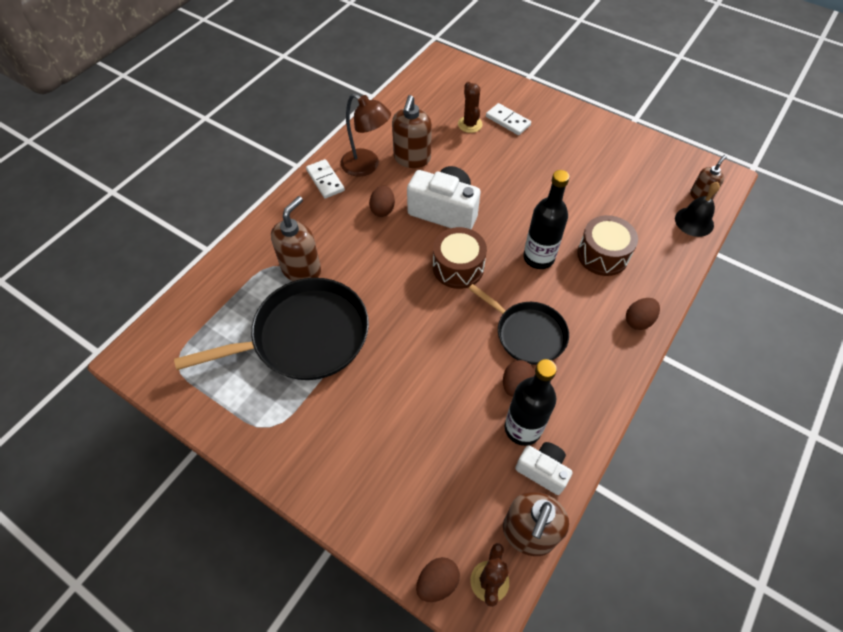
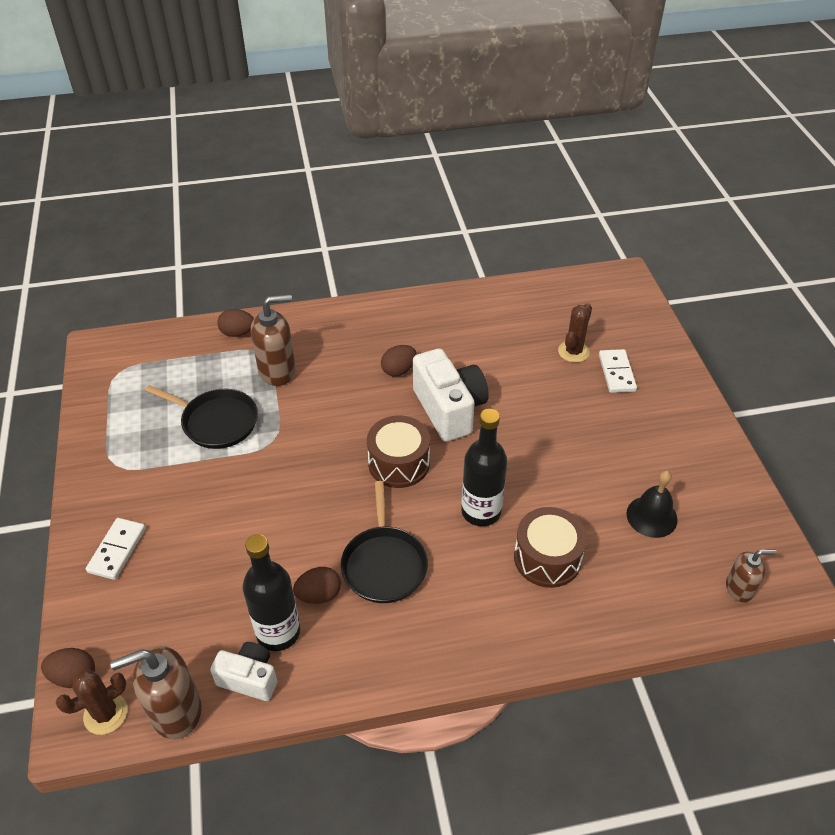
camera: 45 degrees right, 10 degrees down
(304, 336) = (216, 422): black pan -> black pan, size x0.61
(325, 180) = (383, 315): white domino -> white domino (117, 550)
(367, 166) = (431, 326): brown lamp -> none
(412, 158) = (479, 346): brown soap dispenser -> none
(542, 470) = (249, 678): white camera -> white camera turned 60 degrees counterclockwise
(638, 320) = (501, 642): brown egg -> brown egg (238, 333)
(694, 221) = (694, 606): black bell -> black bell (651, 516)

